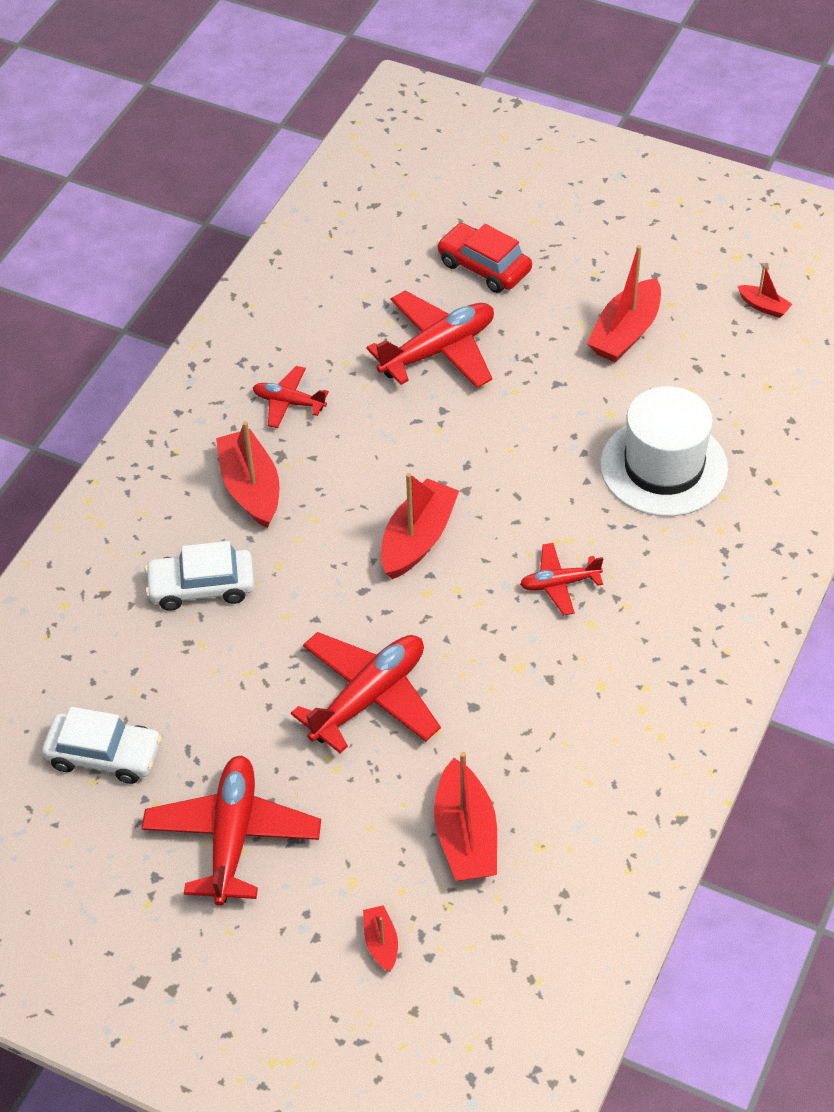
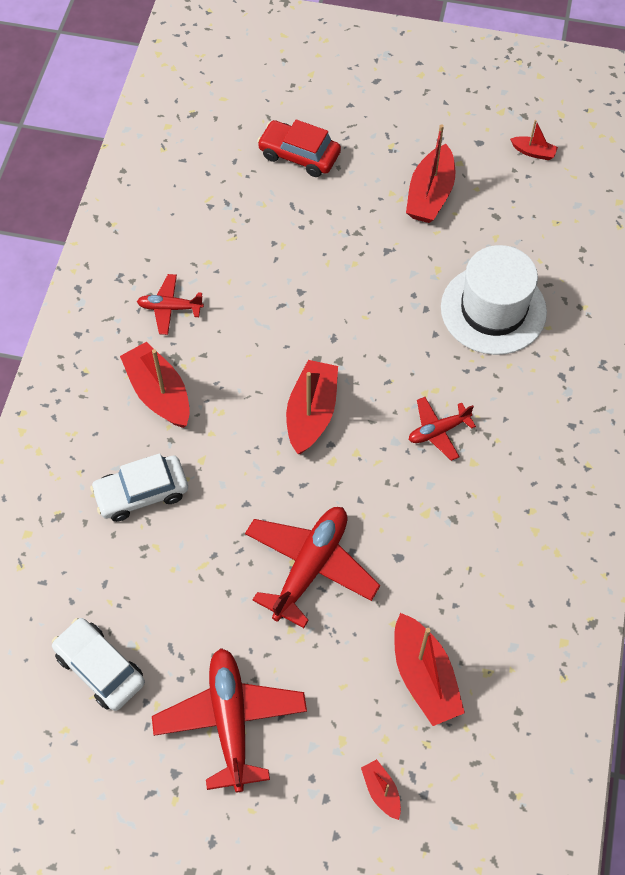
camera: 15 degrees left, 10 degrees up
(104, 755) = (100, 668): white car -> white car turned 135 degrees counterclockwise
(438, 350) = (282, 237): red plane -> none

